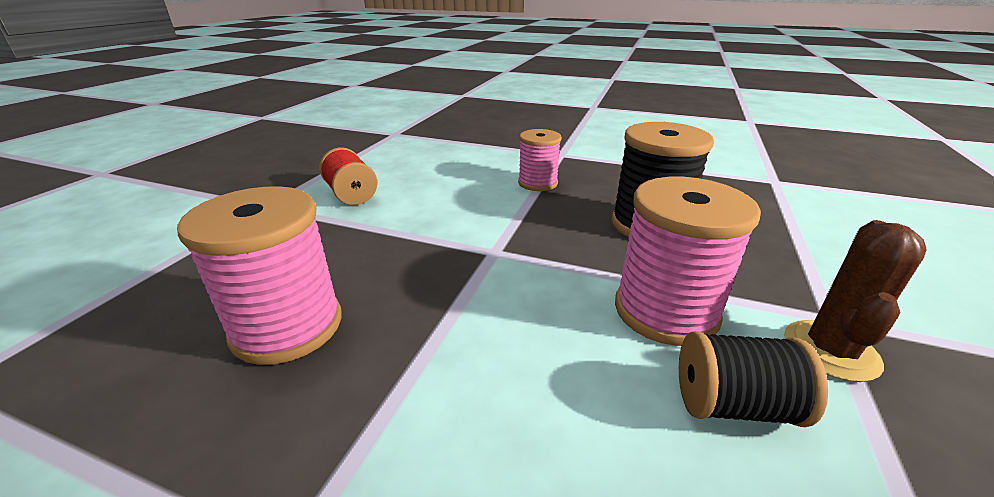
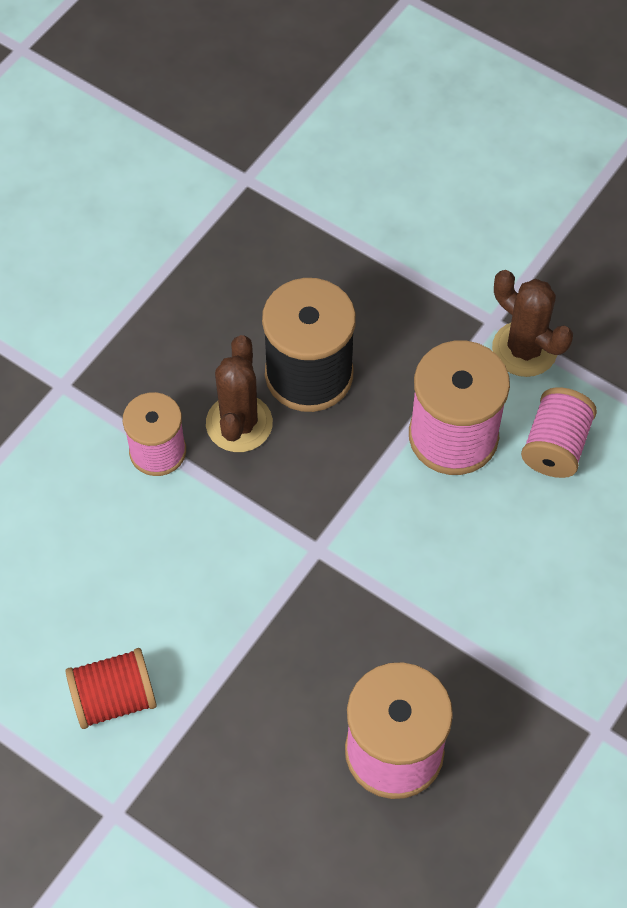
camera: 75 degrees left, 30 degrees up
(581, 205) = (239, 423): none -> brown cactus
(733, 405) = (555, 446): black spool -> pink spool

